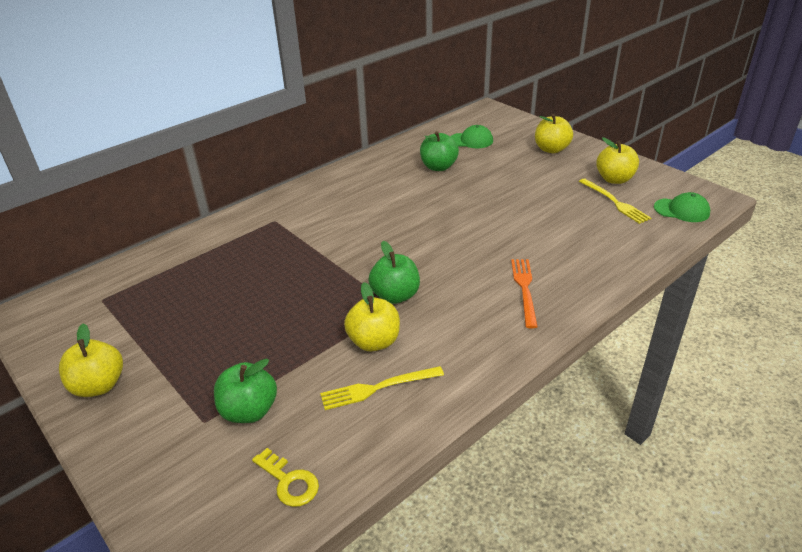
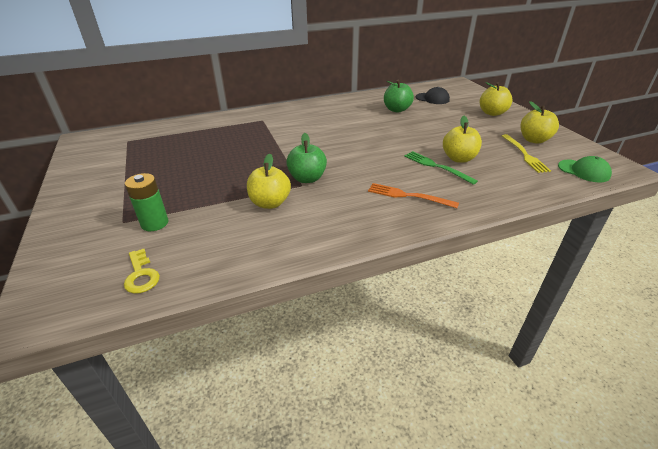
camera: 20 degrees right, 0 degrees up
(99, 386) = (84, 185): yellow apple -> yellow apple (459, 158)
(249, 411) = (155, 223): green apple -> green battery
(377, 388) = (249, 232): yellow fork -> none
(471, 140) = (432, 98): green cap -> black cap
(524, 289) = (408, 196): orange fork -> orange fork turned 90 degrees counterclockwise
(532, 241) = (436, 166): none -> green fork

